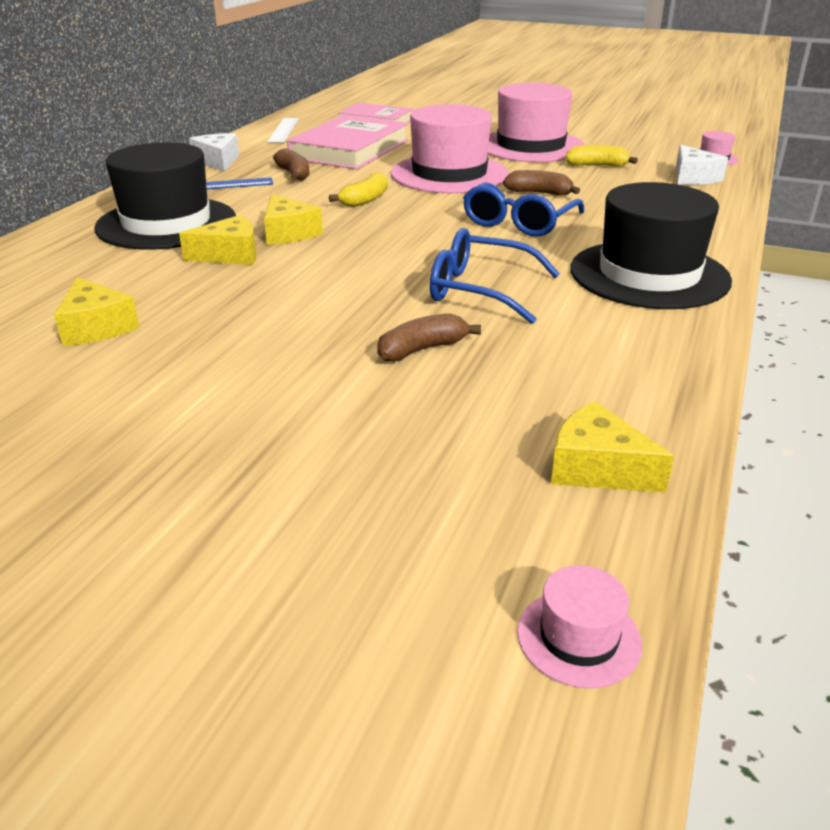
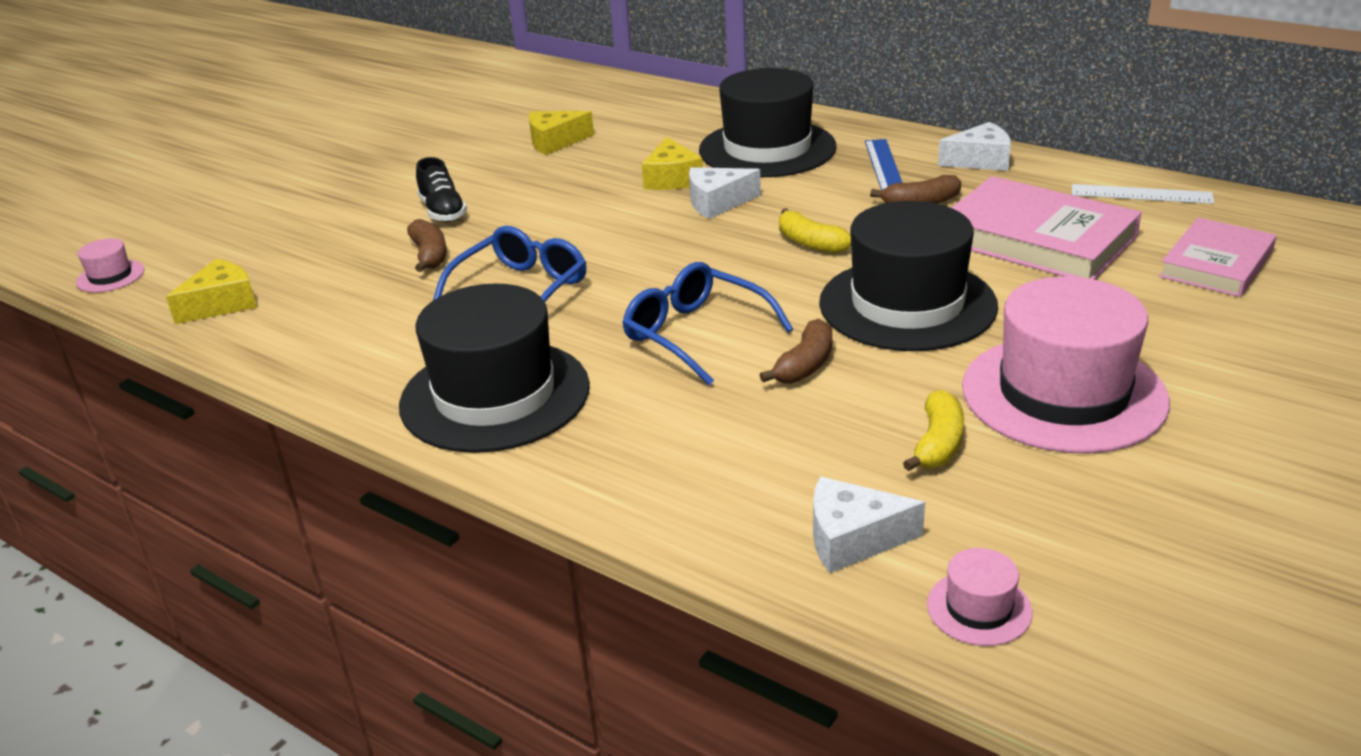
camera: 105 degrees right, 0 degrees up
(288, 233) = (717, 203): yellow cheese -> white cheese
(305, 364) = (443, 211): none -> black shoe
(449, 174) = (907, 304): pink hat -> black hat

